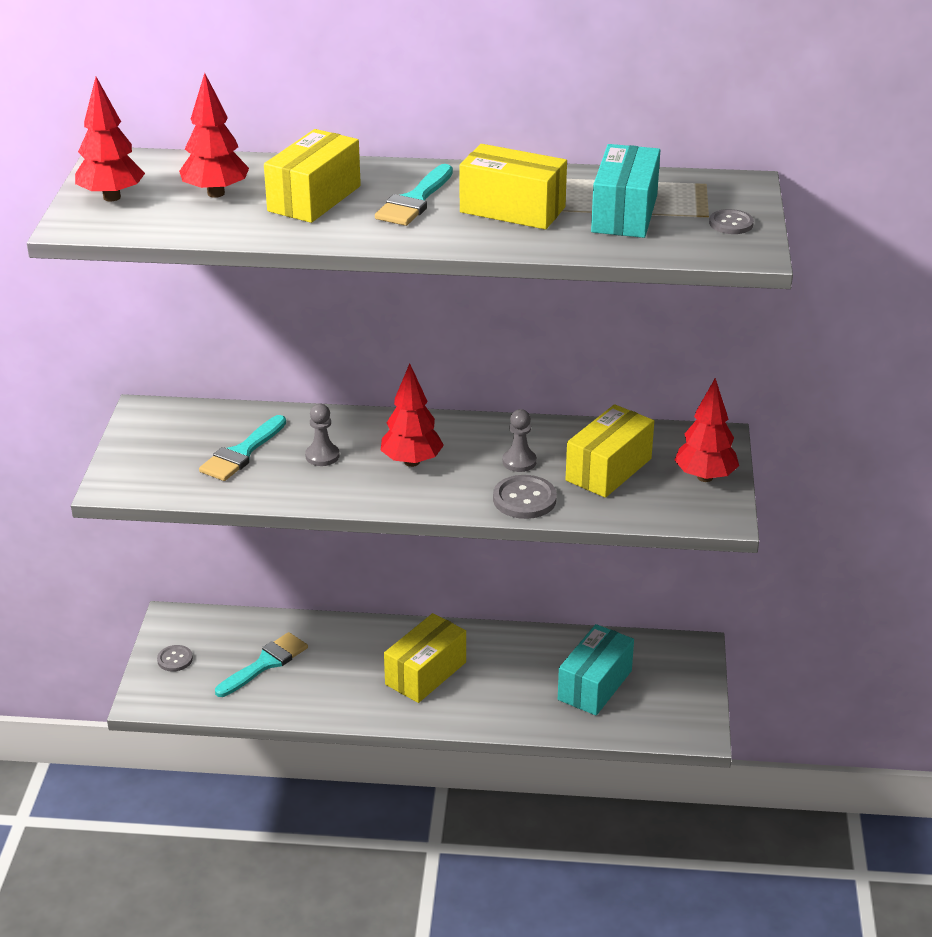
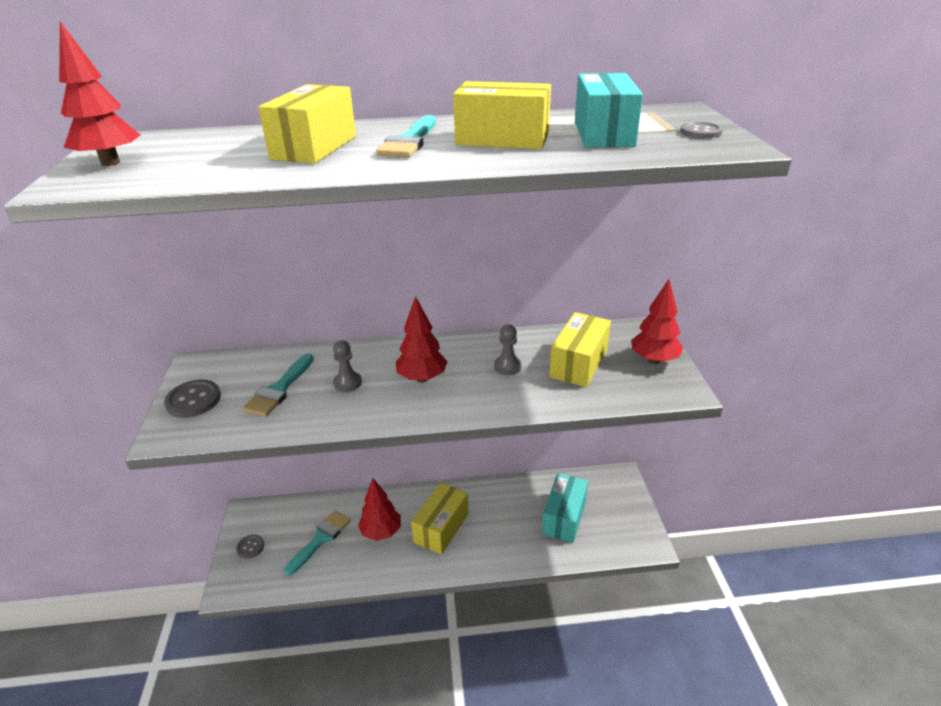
camera: 10 degrees left, 0 degrees up
(216, 193) = (217, 152): red tree -> red tree (381, 532)
(524, 499) = (523, 397): grey button -> grey button (193, 400)

